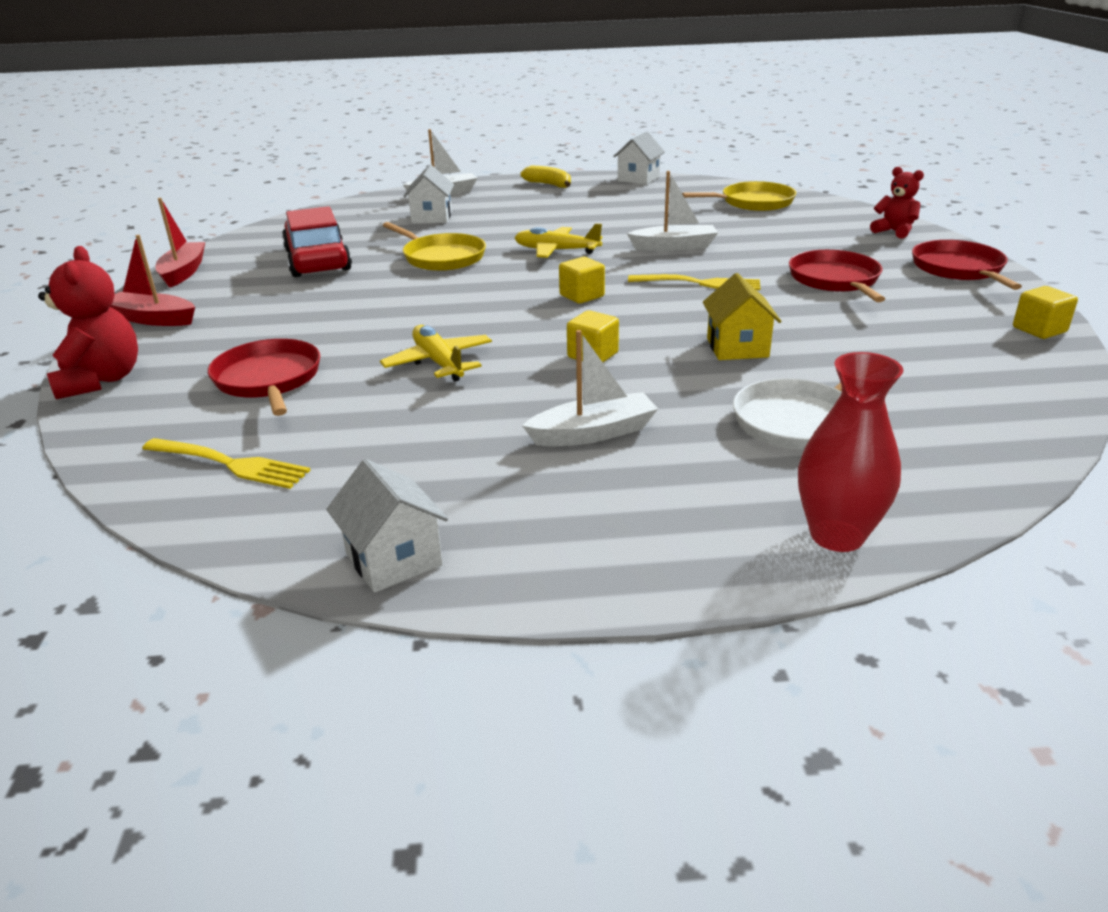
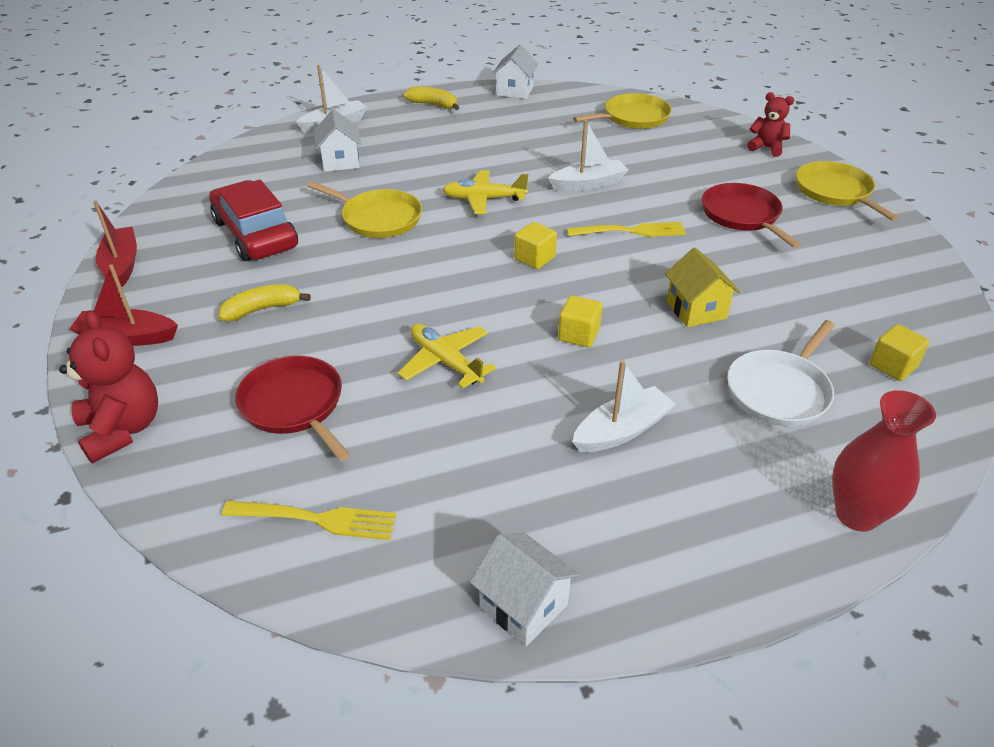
camera: 15 degrees left, 10 degrees up
(287, 311) = (262, 309): none -> yellow banana
(959, 269) = (835, 192): red pan -> yellow pan
(1039, 330) = (920, 260): yellow cube -> yellow cube (892, 366)

